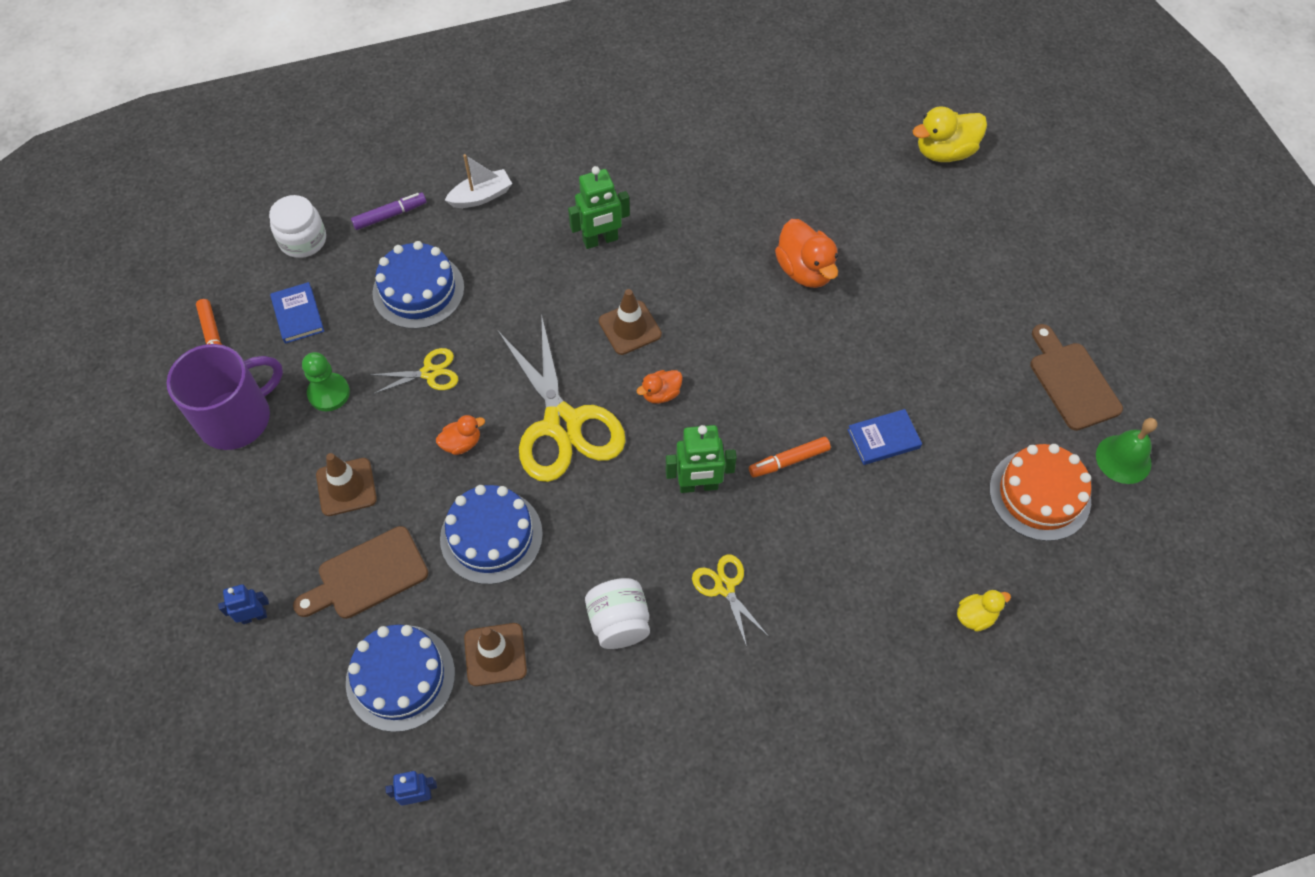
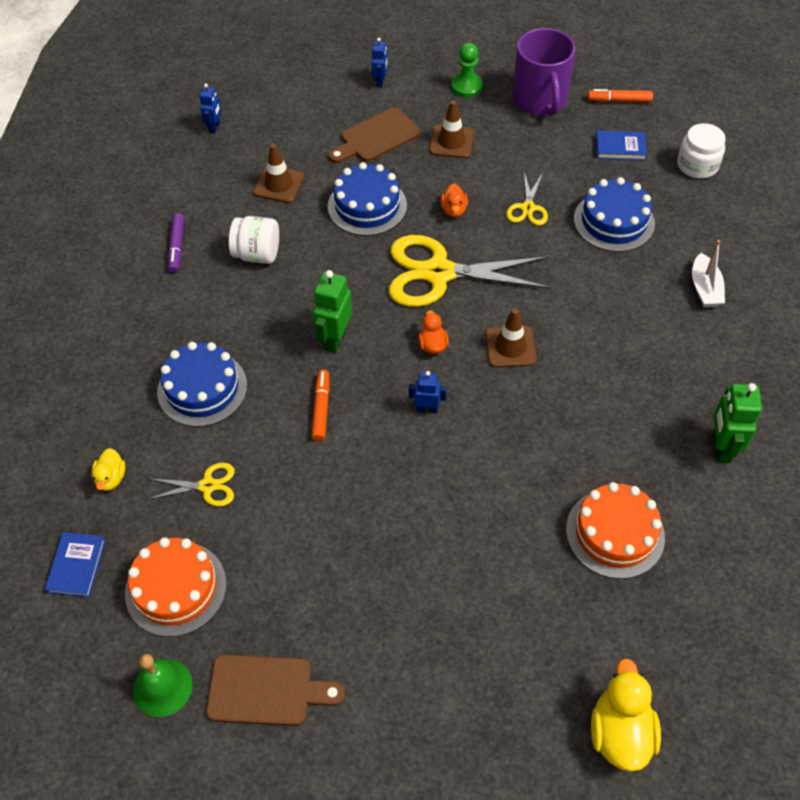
camera: 115 degrees right, 5 degrees down
(329, 393) = (537, 149): green pawn -> green pawn (466, 86)
(367, 575) = (376, 137): brown cutting board -> brown cutting board turned 120 degrees counterclockwise
(390, 215) = (704, 223): purple marker -> purple marker (177, 247)
(400, 677) = (294, 137): blue cake -> blue cake (202, 388)
(600, 240) = (618, 358): green robot -> green robot (721, 447)
(725, 587) = (243, 324): yellow scissors -> yellow scissors (207, 486)
(739, 371) = (427, 409): none -> blue robot
(785, 196) = (615, 533): none -> orange cake
(805, 270) = (512, 509): orange duck -> none
(883, 439) = (301, 489): blue book -> blue book (77, 566)

